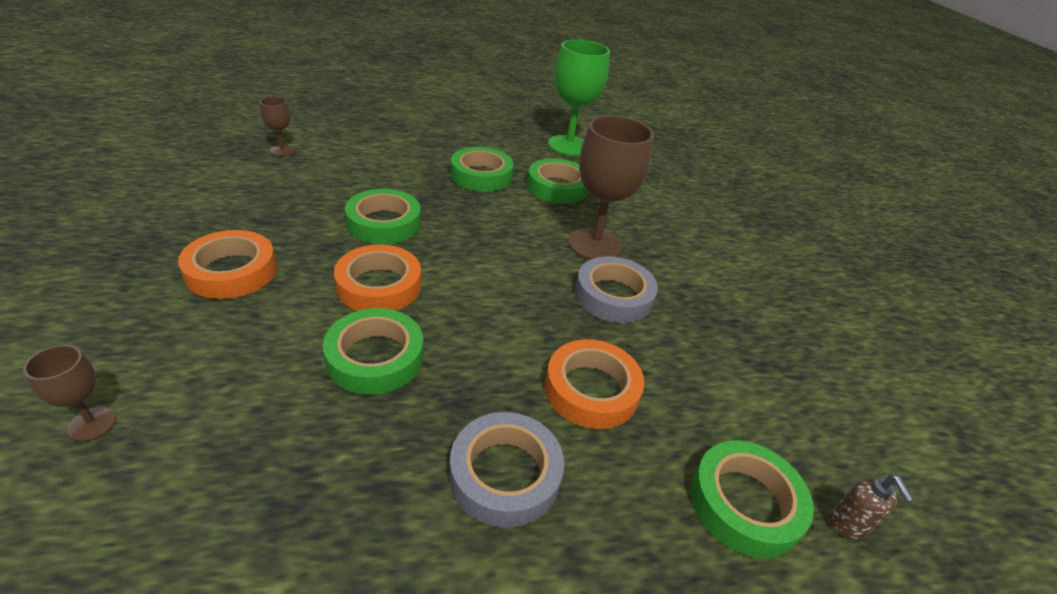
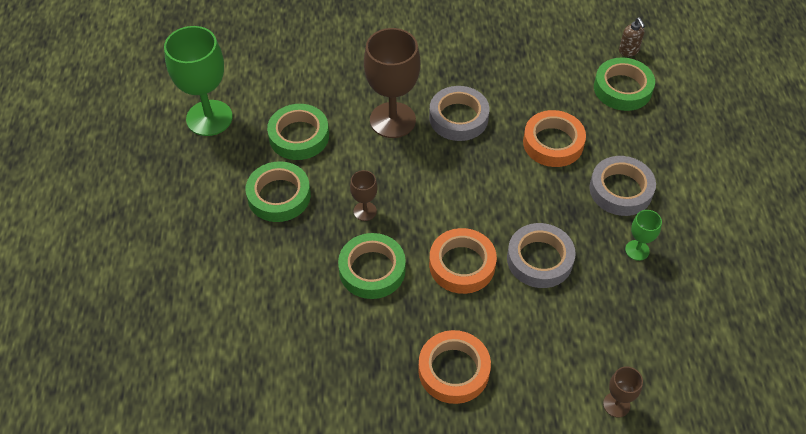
camera: 80 degrees left, 15 degrees up
(282, 151) = (231, 380): brown goblet -> brown goblet (365, 211)
(373, 485) = (637, 250): none -> green goblet
(375, 357) = (539, 259): green tape -> grey tape
(848, 525) = (628, 51): brown soap dispenser -> brown soap dispenser turned 75 degrees clockwise

